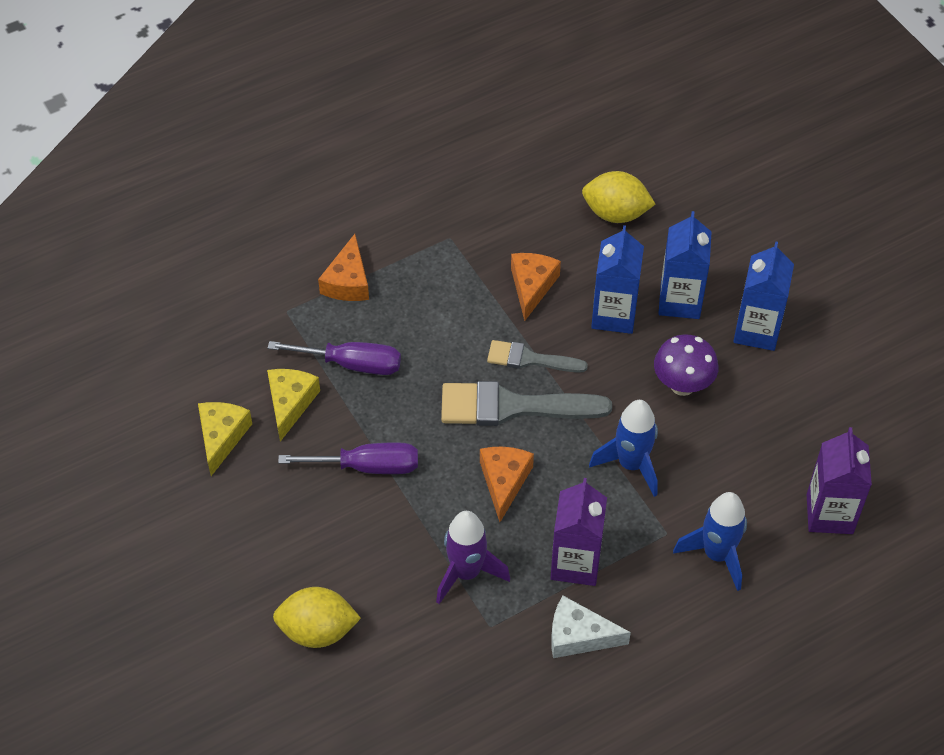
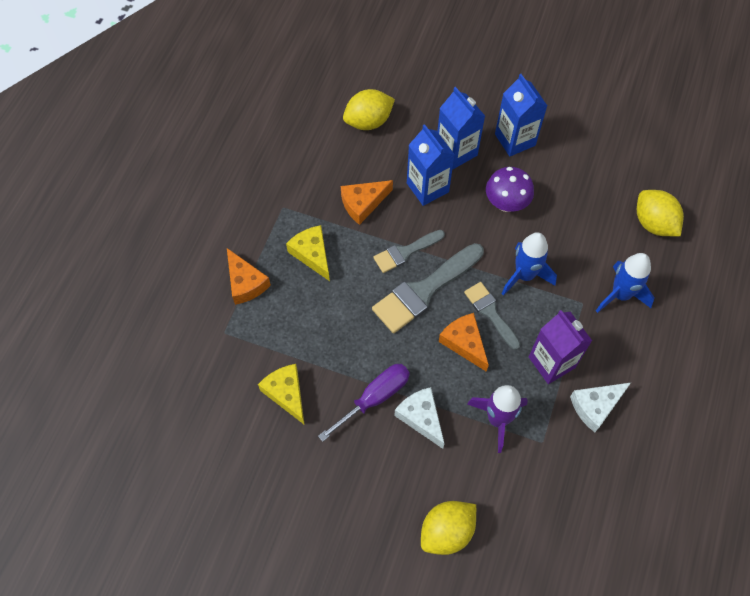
camera: 40 degrees left, 10 degrees up
(222, 437) = (263, 451): yellow cheese -> yellow cheese (312, 254)
(352, 364) = (301, 337): purple screwdriver -> none
(394, 516) = (421, 417): none -> white cheese
(532, 286) = (363, 203): orange cheese -> orange cheese turned 90 degrees counterclockwise
(559, 473) = (490, 312): none -> grey brush
(829, 514) = (653, 223): purple carton -> yellow lemon

